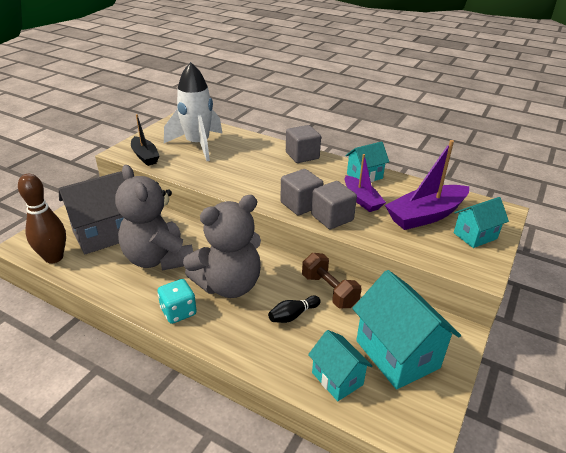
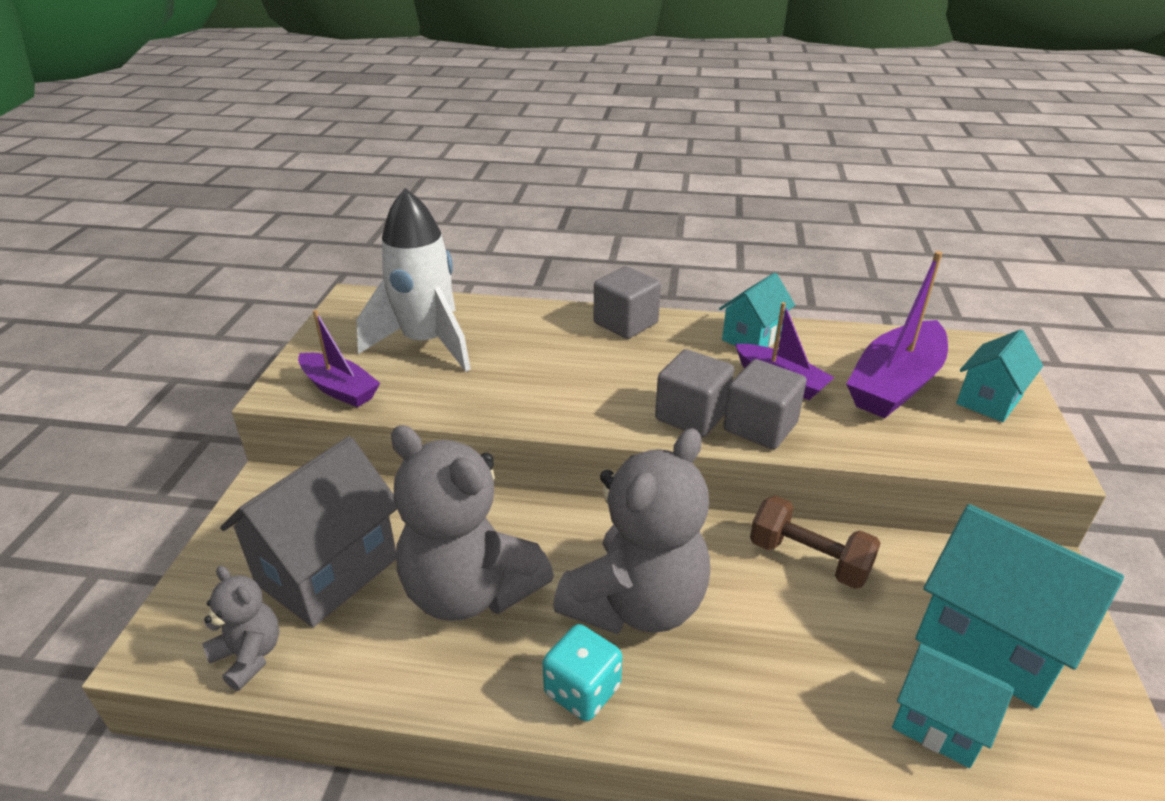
camera: 20 degrees left, 0 degrees up
(54, 257) = (249, 655): brown bowling pin -> grey teddy bear
(145, 156) = (339, 389): black boat -> purple boat
(293, 315) = (784, 626): black bowling pin -> none

